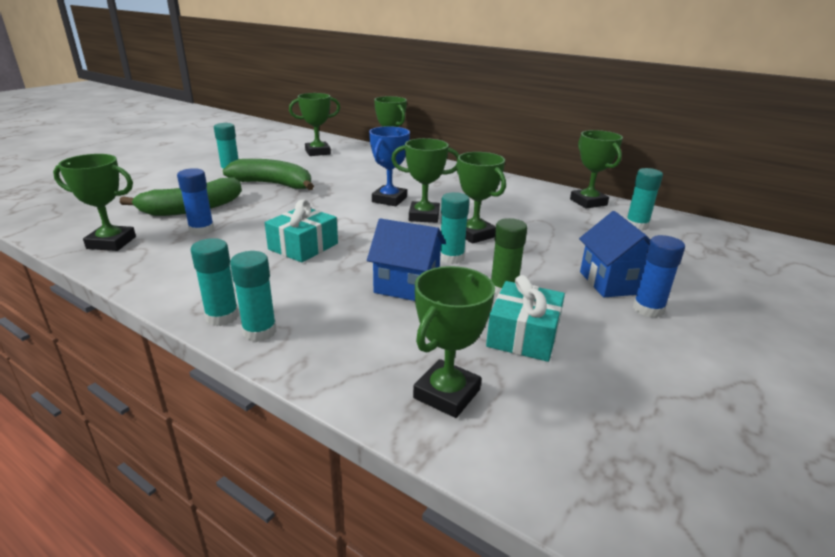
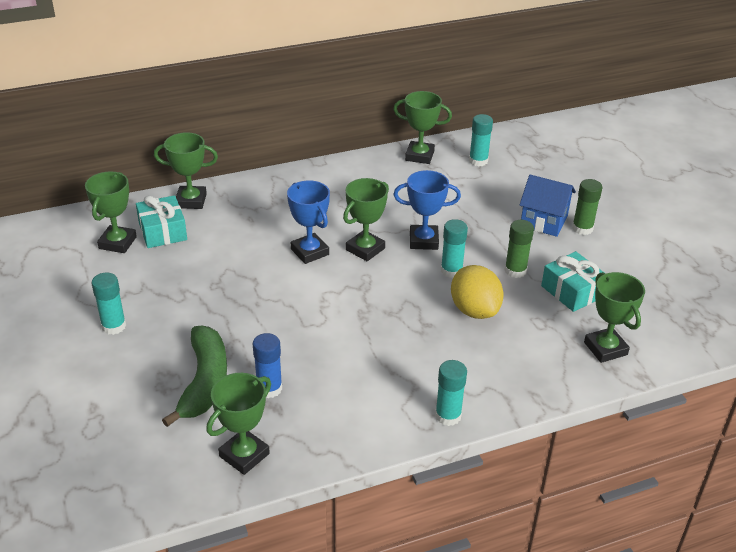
camera: 55 degrees left, 10 degrees up
(259, 331) = (483, 402): turquoise glue stick -> none
(274, 184) = (191, 308): green banana -> none
(303, 246) = (363, 337): turquoise gift -> turquoise gift (163, 231)
(407, 285) = (474, 310): blue house -> yellow lemon
(474, 234) = (423, 241): green trophy -> blue trophy
(648, 309) = (582, 228): blue glue stick -> green glue stick

